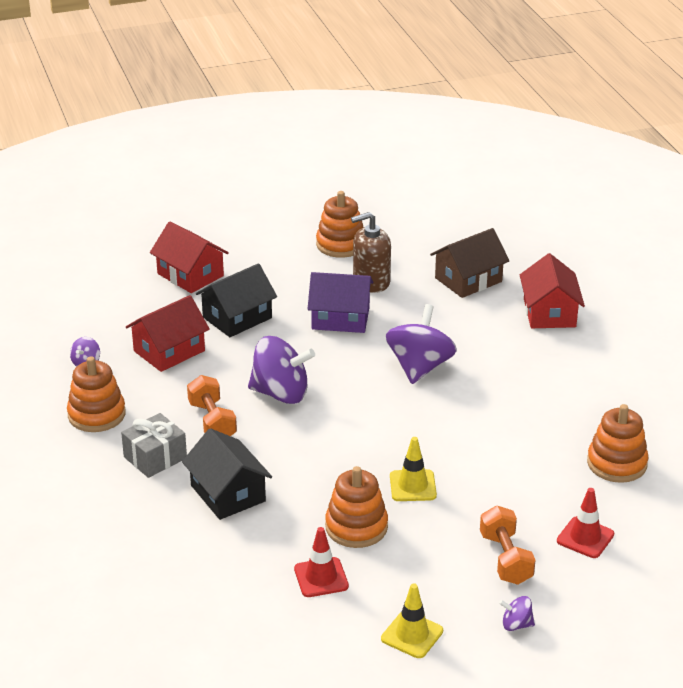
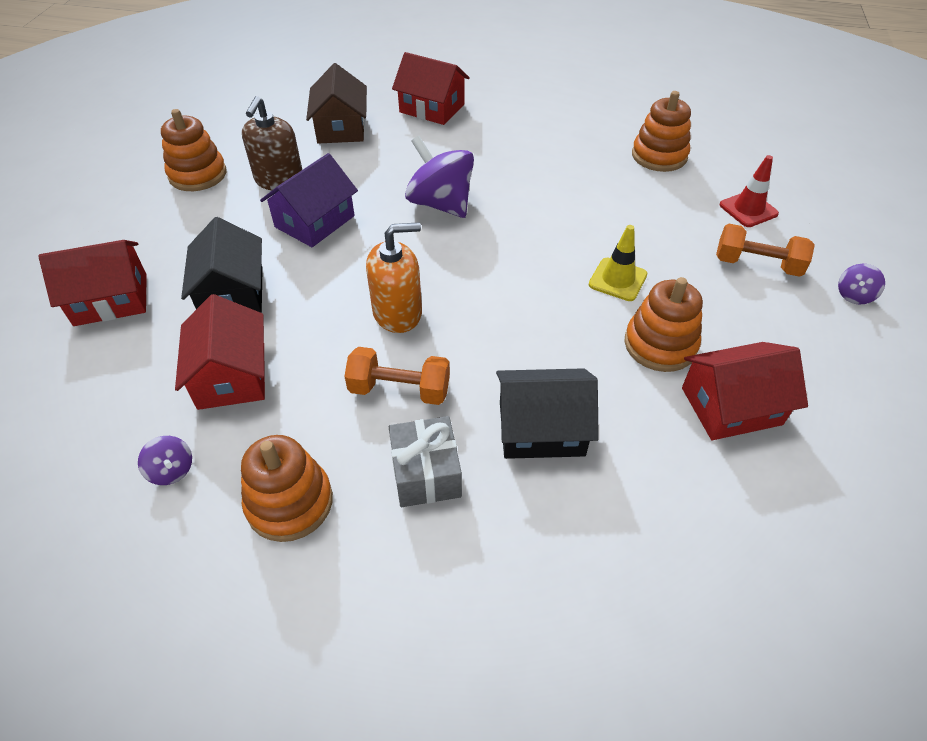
camera: 60 degrees left, 15 degrees up
(281, 393) = (397, 313): purple spinning top -> orange soap dispenser
(321, 577) = (731, 406): red traffic cone -> red house
(412, 635) = (849, 372): yellow traffic cone -> none

